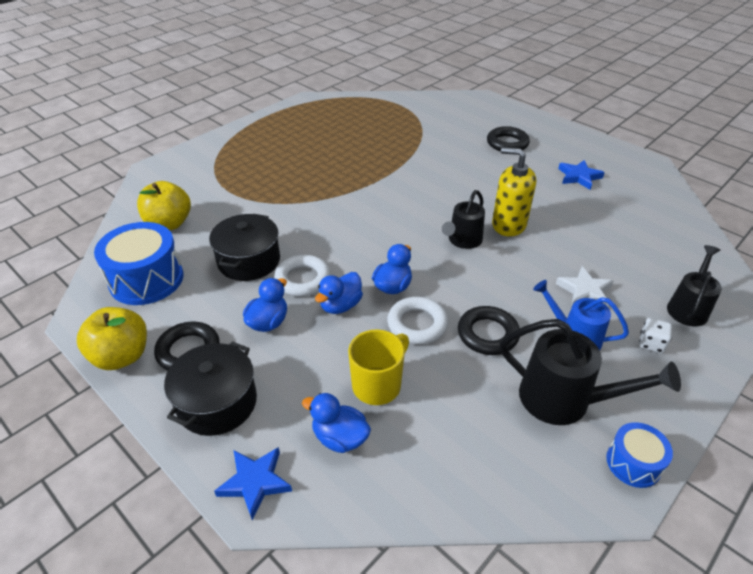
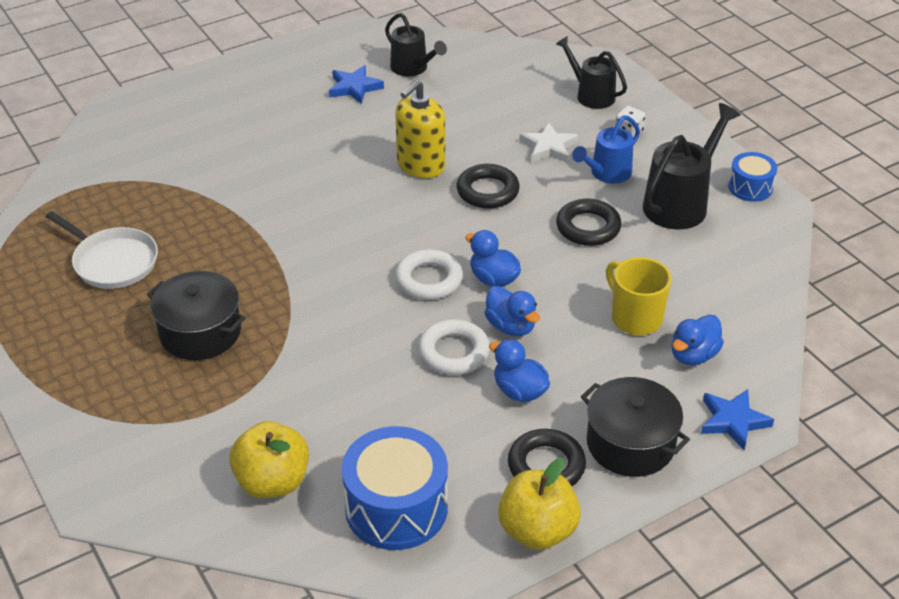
camera: 75 degrees left, 0 degrees up
(249, 261) = (397, 399): black pot -> black pot (200, 332)
(343, 130) = (113, 262): none -> white pan
(417, 324) = (559, 273): white ring -> white ring (429, 280)
(462, 241) = (435, 207): black watering can -> black watering can (413, 68)
(507, 143) = (249, 119): black ring -> black ring (487, 191)

